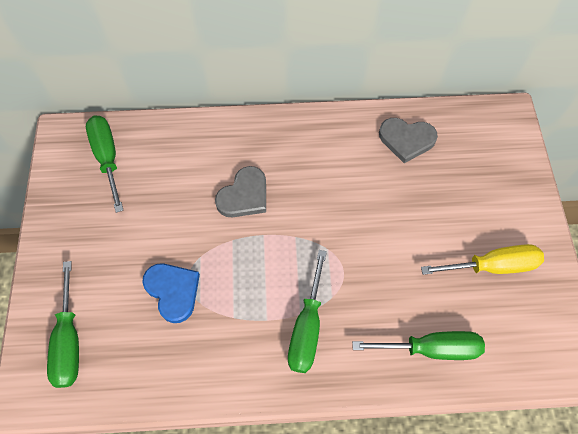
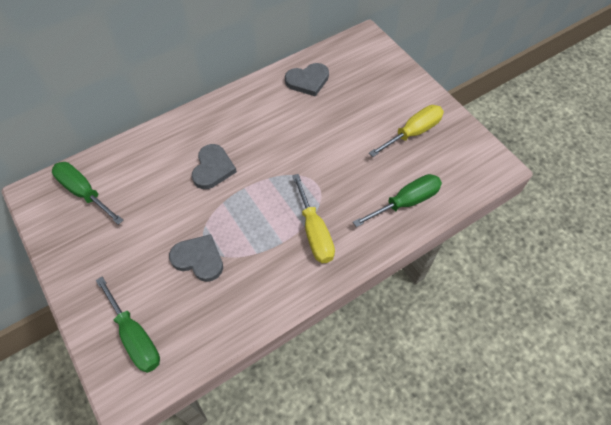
camera: 30 degrees left, 5 degrees down
(173, 291) = (199, 259): blue heart -> grey heart
(307, 328) = (314, 232): green screwdriver -> yellow screwdriver

